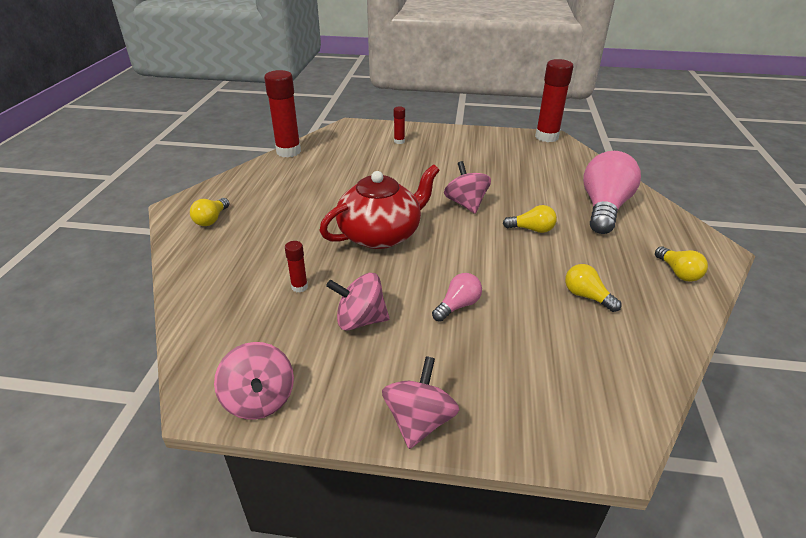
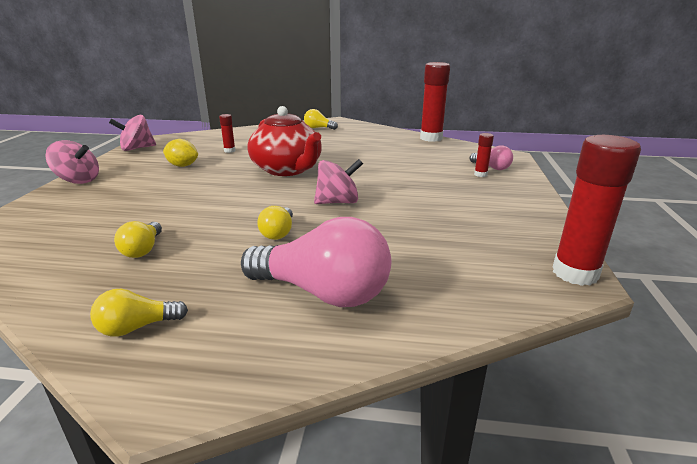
camera: 90 degrees right, 10 degrees down
(360, 320) = (183, 166): pink spinning top -> yellow lemon
(458, 306) = (175, 193): pink light bulb -> pink light bulb (492, 167)
(586, 296) = (143, 250): yellow light bulb -> yellow light bulb turned 135 degrees clockwise

